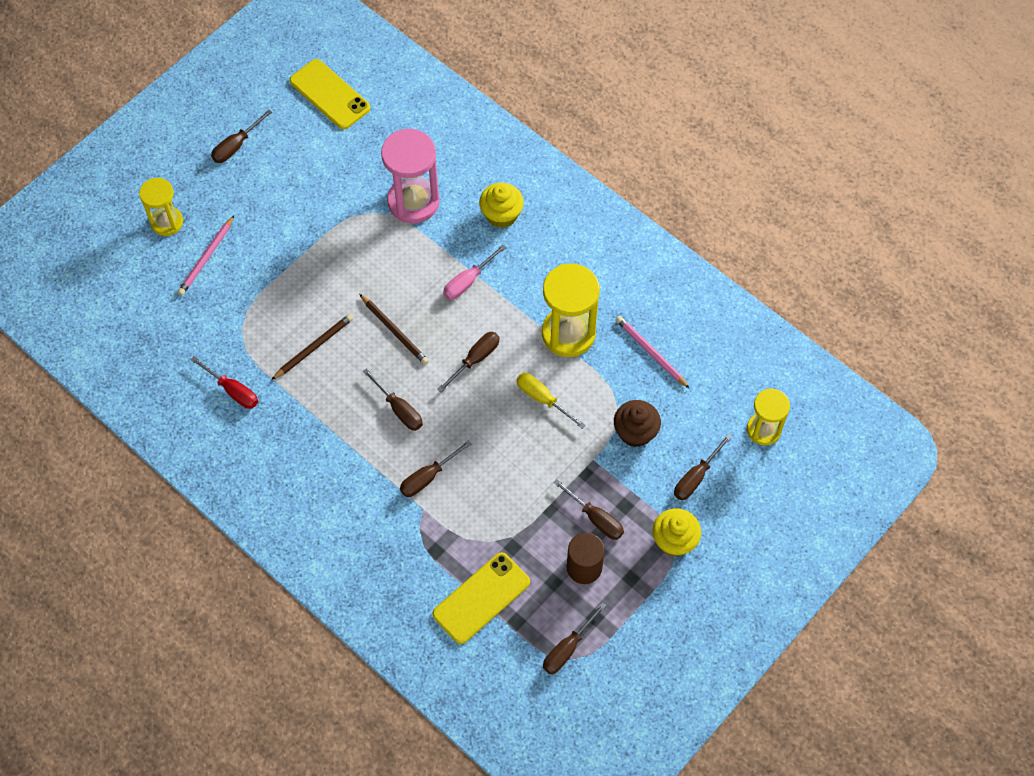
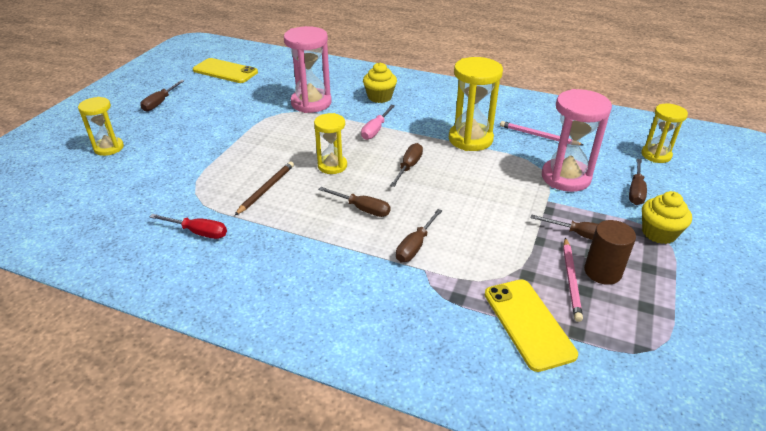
camera: 20 degrees left, 25 degrees down
(206, 258) = (150, 159): pink pencil -> pink pencil (571, 280)
(394, 331) = (332, 166): brown pencil -> yellow hourglass
(481, 598) = (528, 323): yellow phone -> yellow phone turned 45 degrees counterclockwise
(542, 399) = (478, 176): yellow screwdriver -> none
(567, 648) = (644, 341): brown screwdriver -> none
(635, 432) = (565, 177): brown cupcake -> pink hourglass

